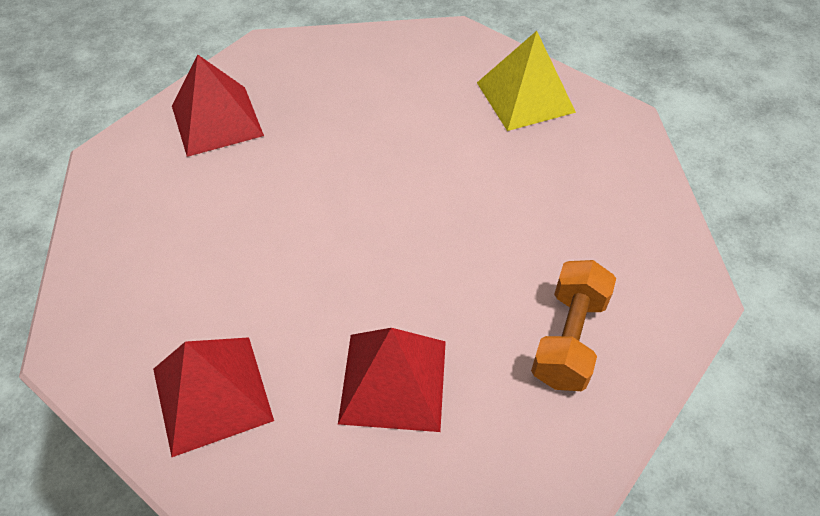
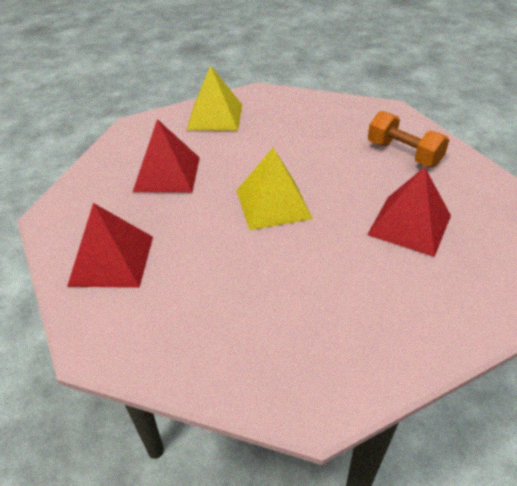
camera: 65 degrees left, 10 degrees down
(212, 394) = (391, 316): red pyramid -> red pyramid (167, 174)
(367, 219) = (273, 204): none -> yellow pyramid

